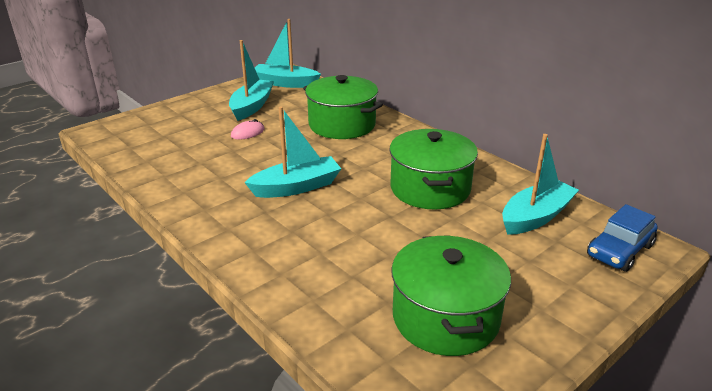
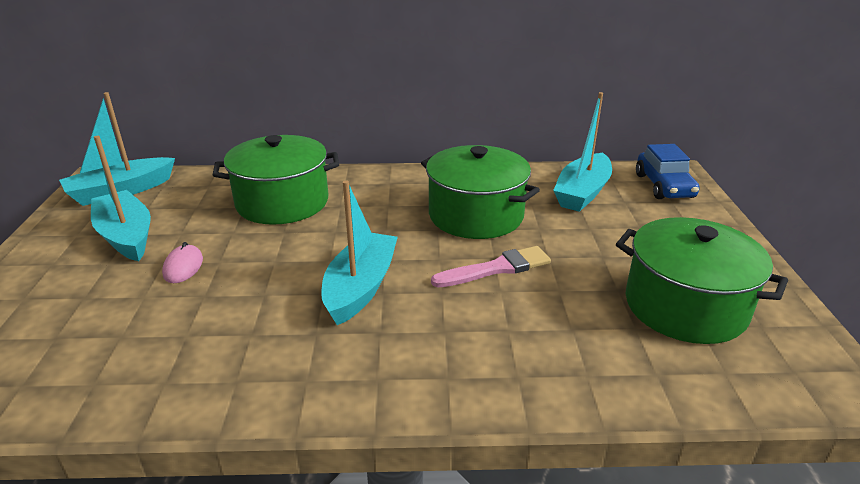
camera: 50 degrees left, 0 degrees up
(379, 222) = (496, 268): none -> pink brush
(536, 217) = (582, 193): turquoise boat -> turquoise boat turned 150 degrees counterclockwise

